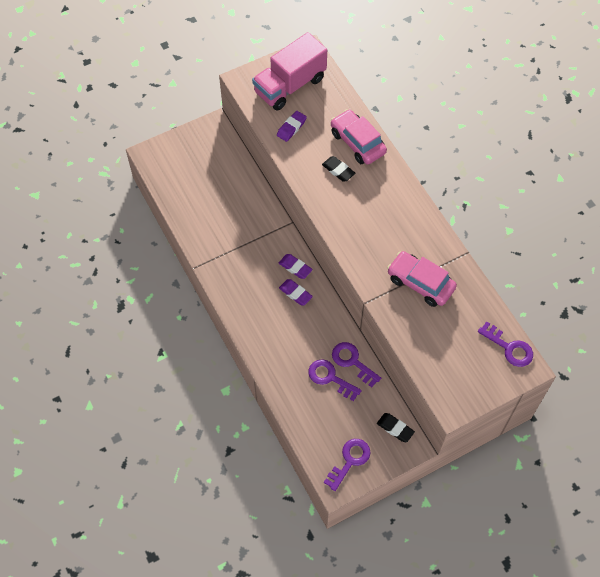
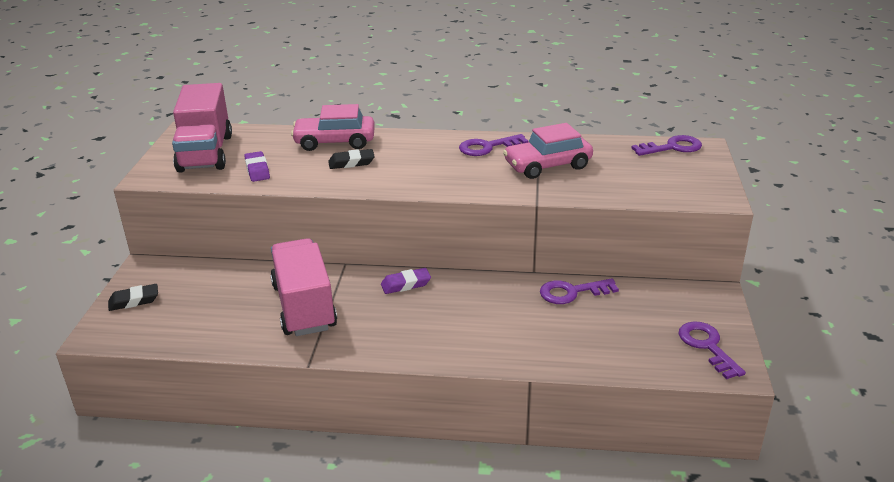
camera: 55 degrees left, 30 degrees down
(238, 231) = (304, 307): none -> pink truck
(295, 293) = (440, 297): purple eraser -> none
(330, 378) = (580, 317): purple key -> purple key (487, 147)
(395, 428) = (685, 296): black eraser -> black eraser (134, 301)

